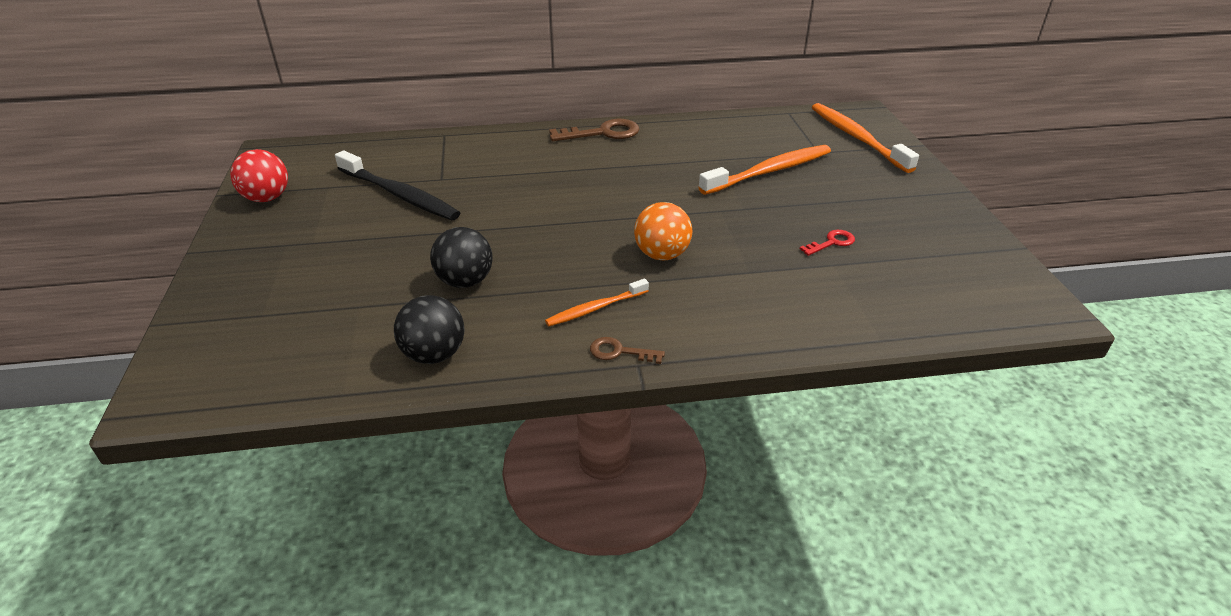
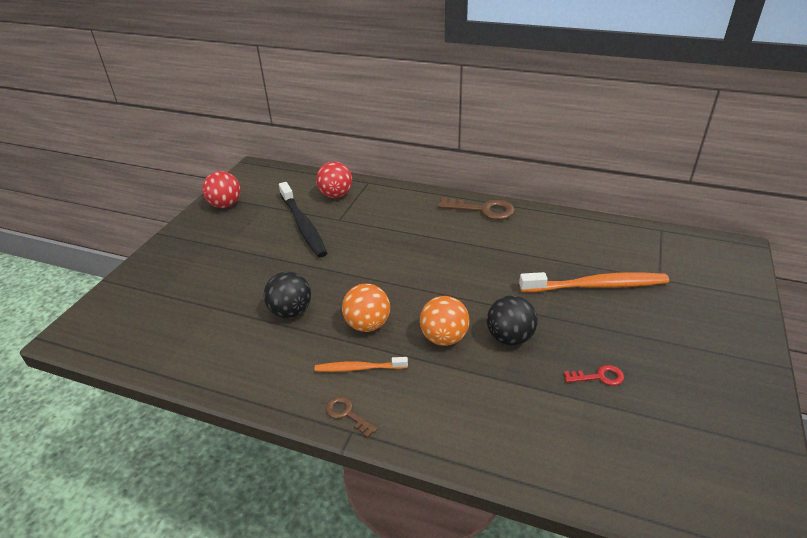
camera: 30 degrees right, 0 degrees up
(414, 155) = (336, 195): none -> red ball
(434, 354) = (229, 364): black ball -> black ball (510, 338)
(569, 267) = (367, 324): none -> orange ball
(857, 138) = (710, 274): orange toothbrush -> none

